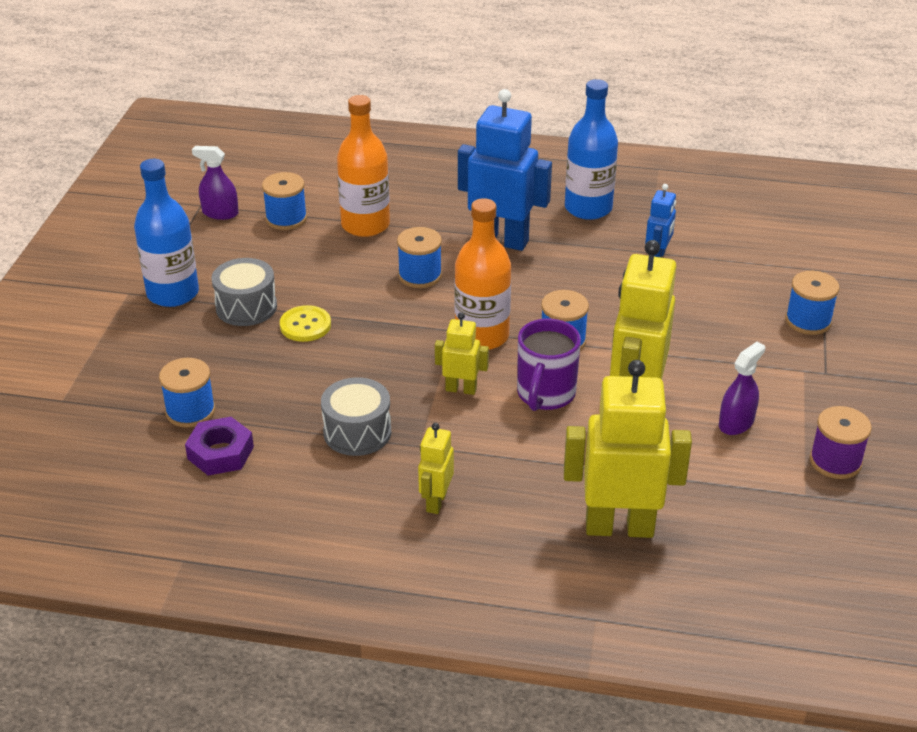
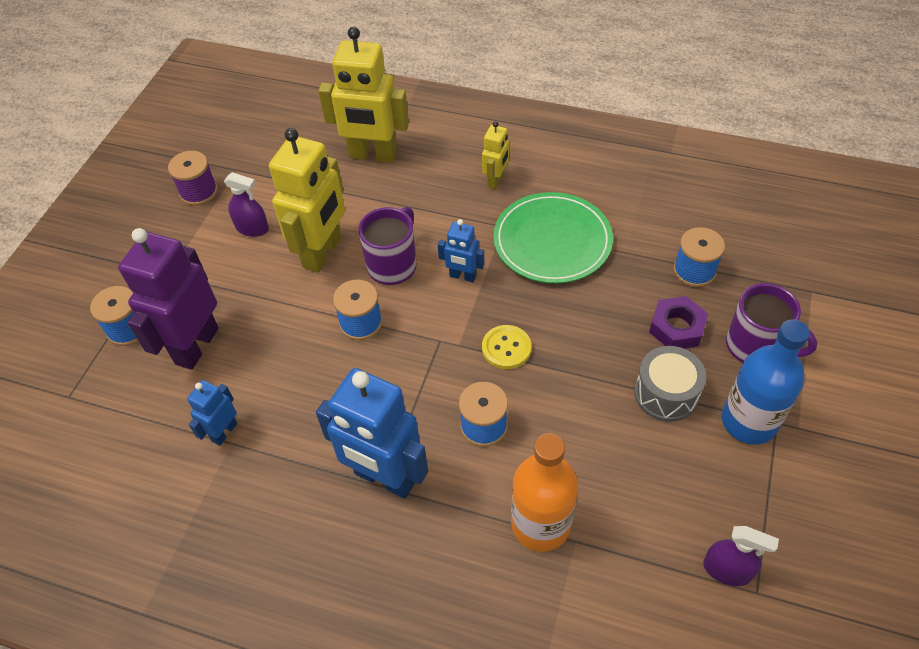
camera: 170 degrees left, 15 degrees up
(145, 347) = (755, 346): none -> purple mug
(220, 453) = (661, 230): purple nut -> purple nut (677, 328)
(286, 218) = (640, 548): blue spool -> none
(305, 325) = (603, 363): yellow button -> yellow button (506, 348)
(357, 432) = (552, 241): grey drum -> green plate
(461, 389) = (462, 276): yellow robot -> blue robot
(482, 336) = (434, 335): orange bottle -> none
(588, 208) = (266, 531): blue bottle -> none
(726, 312) = (196, 346): none -> purple robot
(736, 423) = (252, 228): purple spray bottle -> purple spray bottle turned 120 degrees counterclockwise

